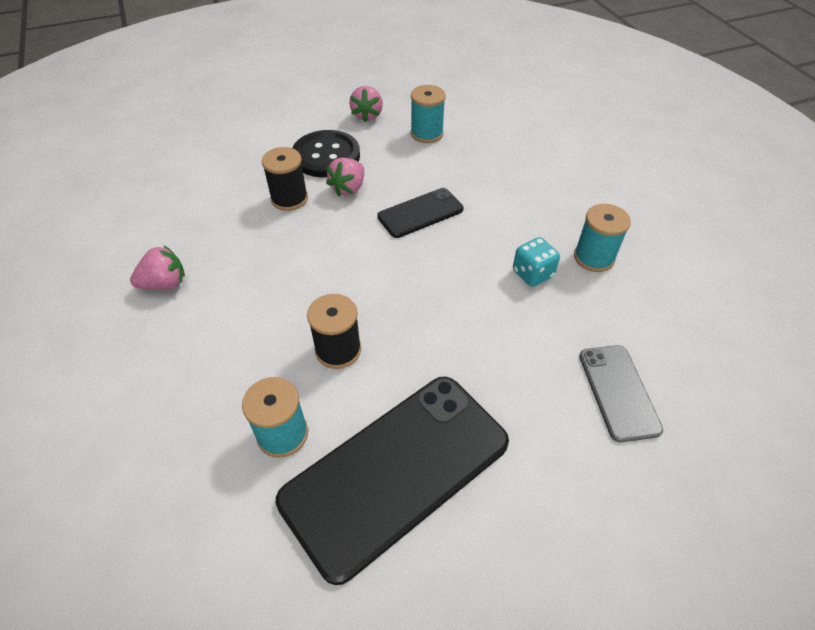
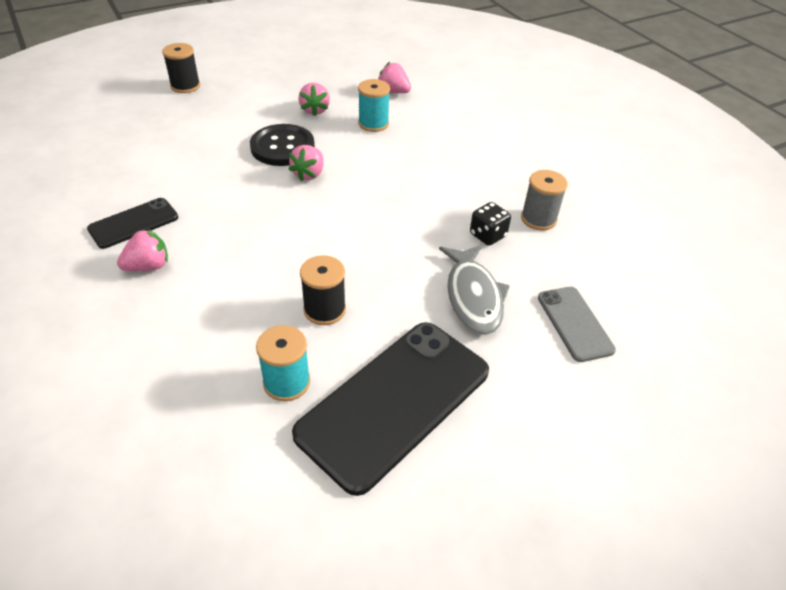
camera: 10 degrees left, 5 degrees down
(289, 199) = (254, 186): black spool -> black spool (185, 86)
(420, 213) = (379, 191): black phone -> black phone (133, 223)
(454, 97) = (393, 92): none -> pink strawberry
(505, 348) = (473, 297): none -> grey fish
(532, 273) = (487, 235): turquoise dice -> black dice
(594, 257) = (538, 219): turquoise spool -> grey spool

